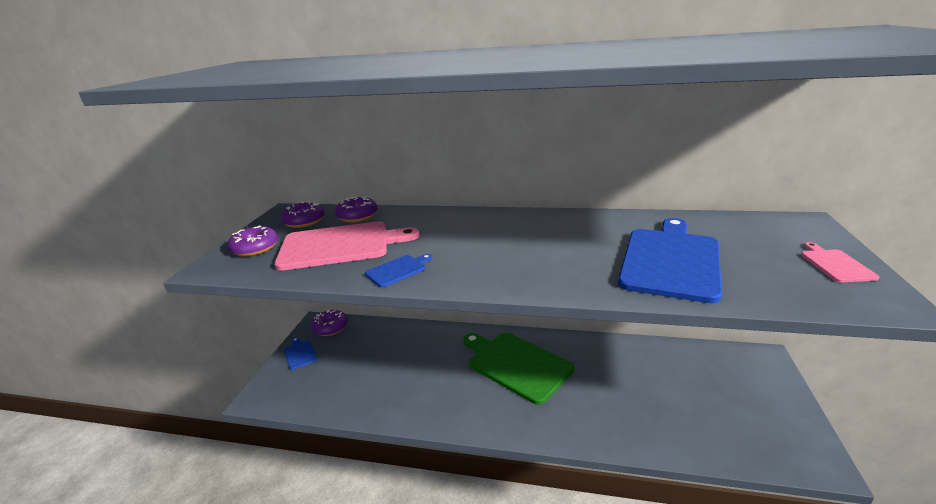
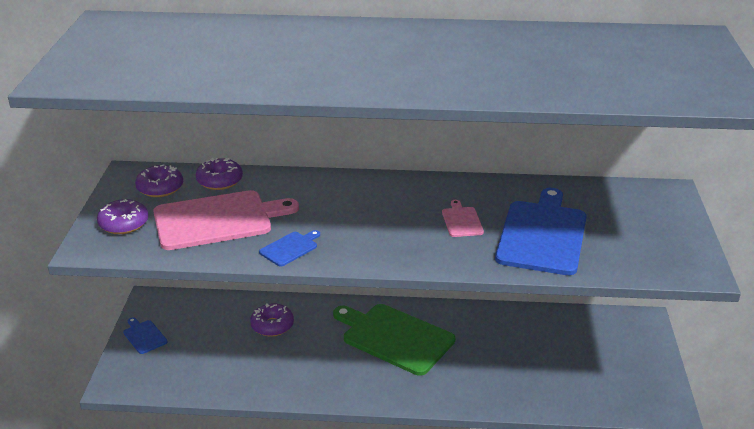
camera: 10 degrees left, 5 degrees up
(330, 327) = (170, 305): purple donut -> purple donut (272, 325)
(835, 264) = (676, 237): pink cutting board -> pink cutting board (461, 221)

